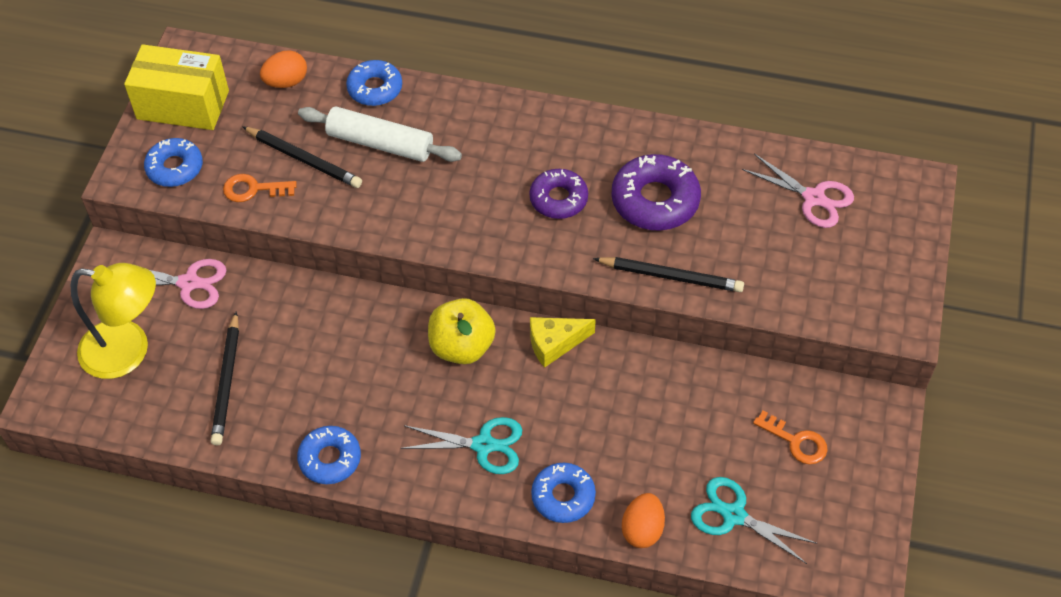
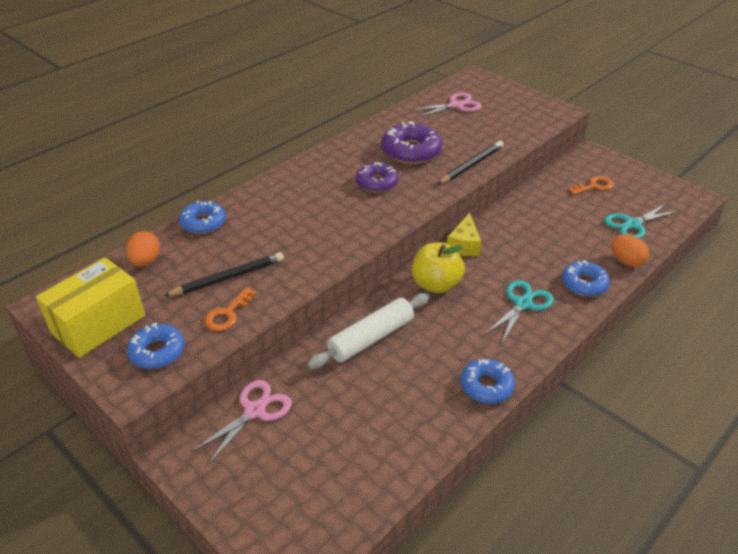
camera: 60 degrees left, 15 degrees down
(128, 351) = (289, 479): yellow lamp -> none
(227, 382) = (372, 422): black pencil -> none
(380, 143) = (254, 237): white rolling pin -> white rolling pin (371, 338)

